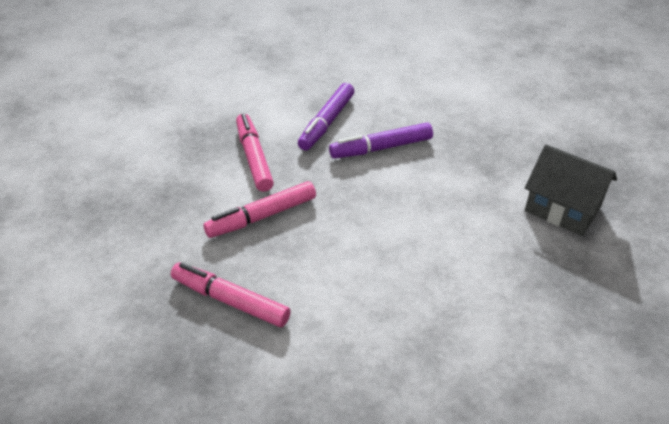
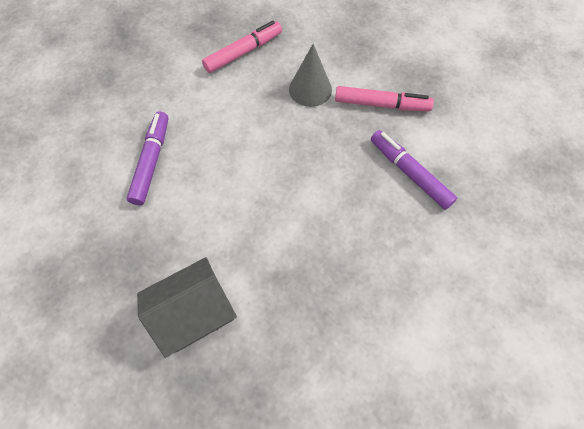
camera: 115 degrees right, 20 degrees up
(261, 216) = (310, 89): pink marker -> grey cone
(381, 148) = (353, 201): purple marker -> purple marker (152, 161)

